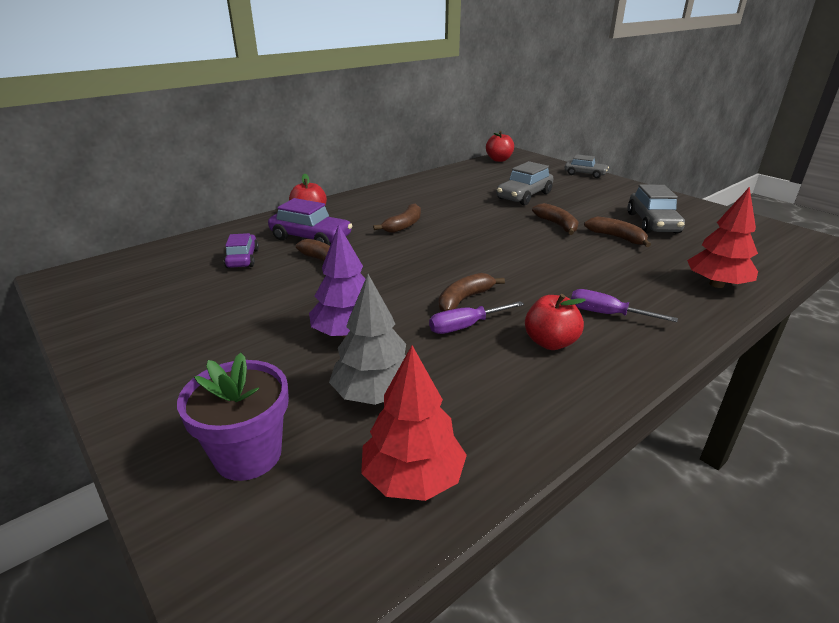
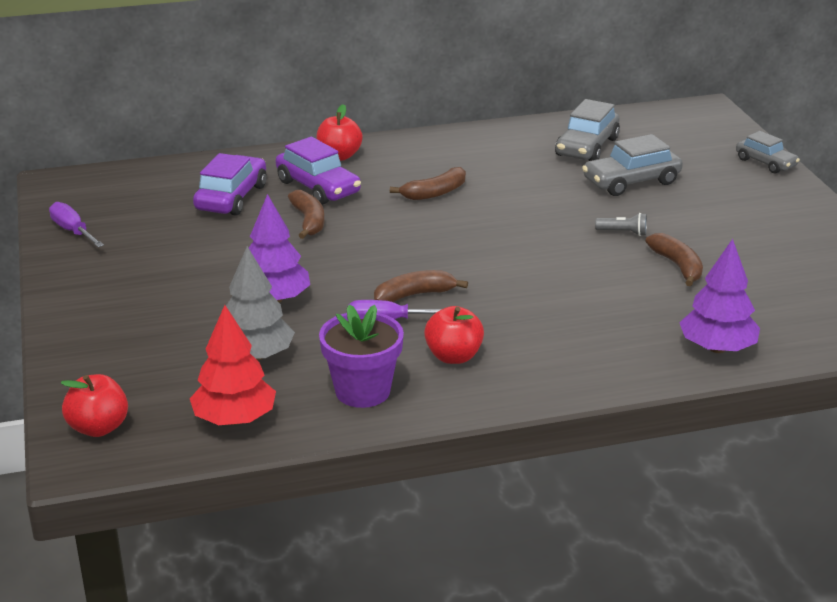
camera: 25 degrees right, 0 degrees up
(242, 259) = (231, 198): purple car -> purple car, size x1.52
(248, 455) = (130, 371): purple flower pot -> purple flower pot (362, 391)
(499, 160) = (668, 113): red apple -> red apple (98, 428)
(557, 225) = (623, 233): brown banana -> grey flashlight
(607, 314) = (545, 346): purple screwdriver -> purple screwdriver (73, 231)
(652, 223) = (754, 257): grey car -> grey car (587, 147)
(716, 284) = (717, 348): red tree -> purple tree

